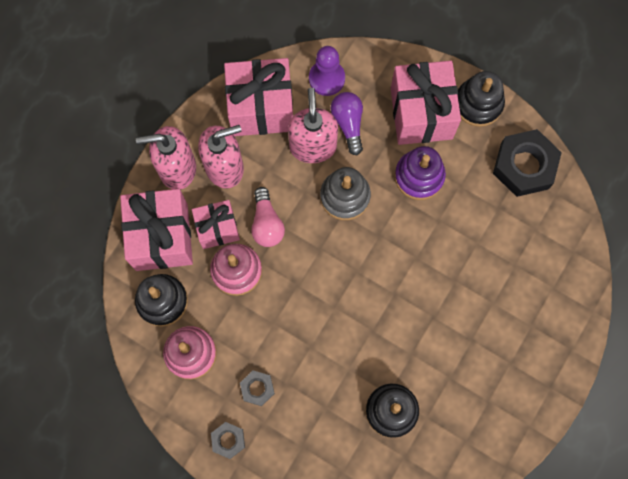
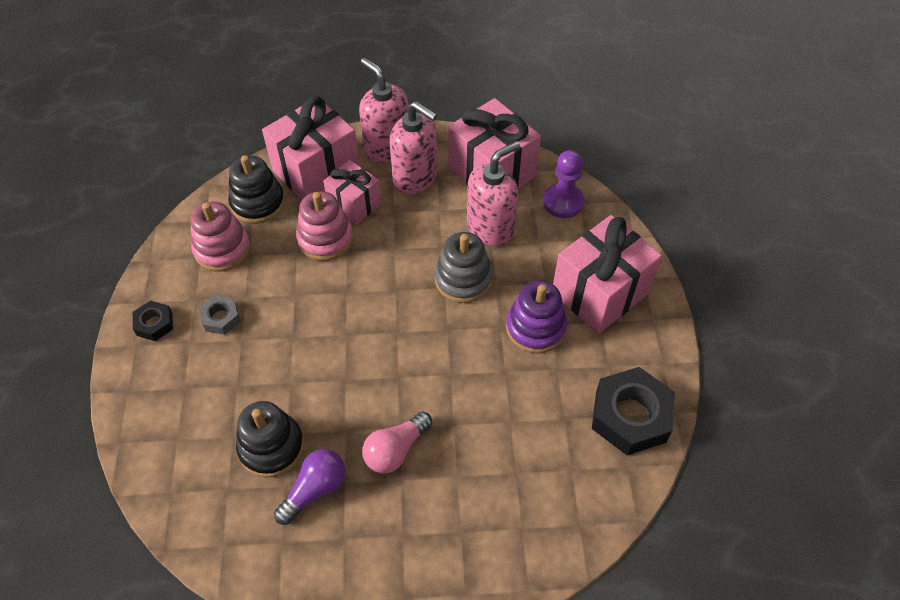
camera: 55 degrees right, 20 degrees down
(228, 440) = (154, 324): grey nut -> black nut
(266, 223) = (387, 236): pink light bulb -> pink light bulb (395, 450)
(348, 123) = (536, 242): purple light bulb -> purple light bulb (315, 489)
(478, 104) = (655, 335): black stacking toy -> none

